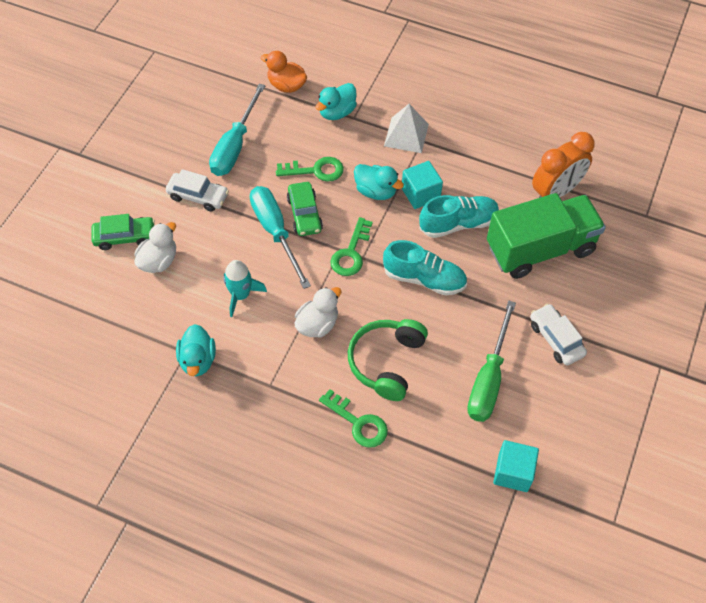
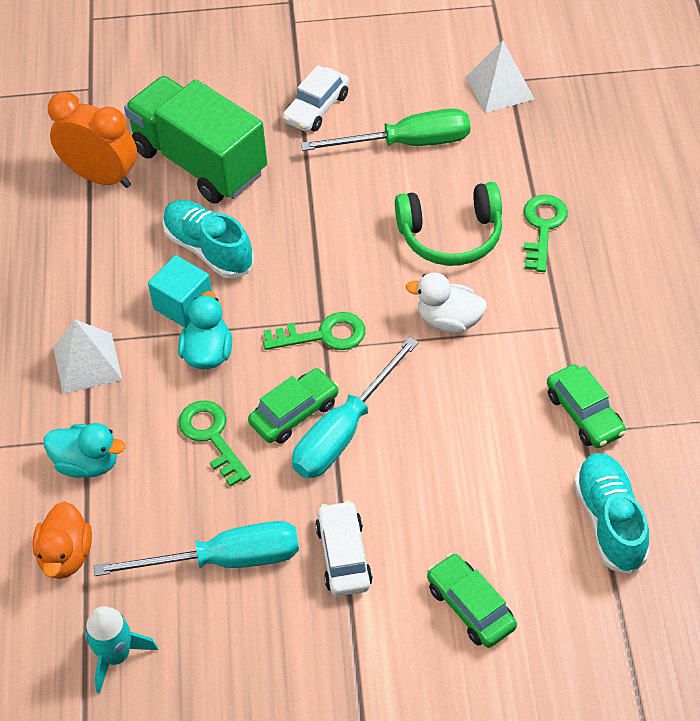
camera: 115 degrees left, 5 degrees down
(159, 261) = (479, 540): white duck -> none
(198, 360) = (584, 414): turquoise duck -> green car
(241, 295) = (464, 418): turquoise rocket -> turquoise rocket (116, 655)
(424, 279) = (313, 248): turquoise shoe -> turquoise shoe (609, 521)
(513, 472) = (499, 88): turquoise cube -> white pyramid

